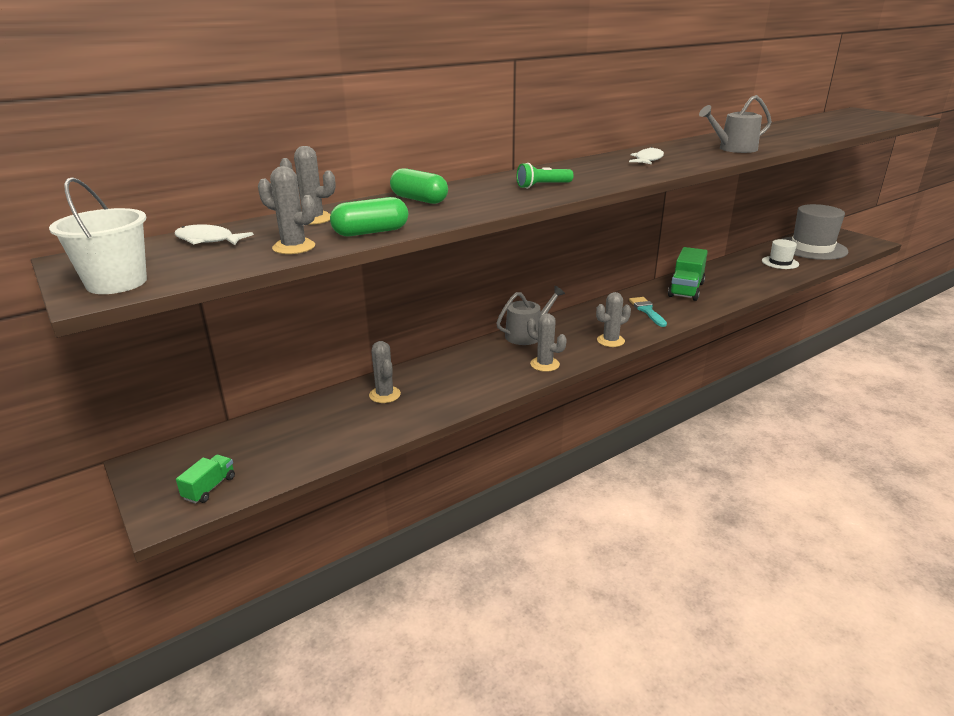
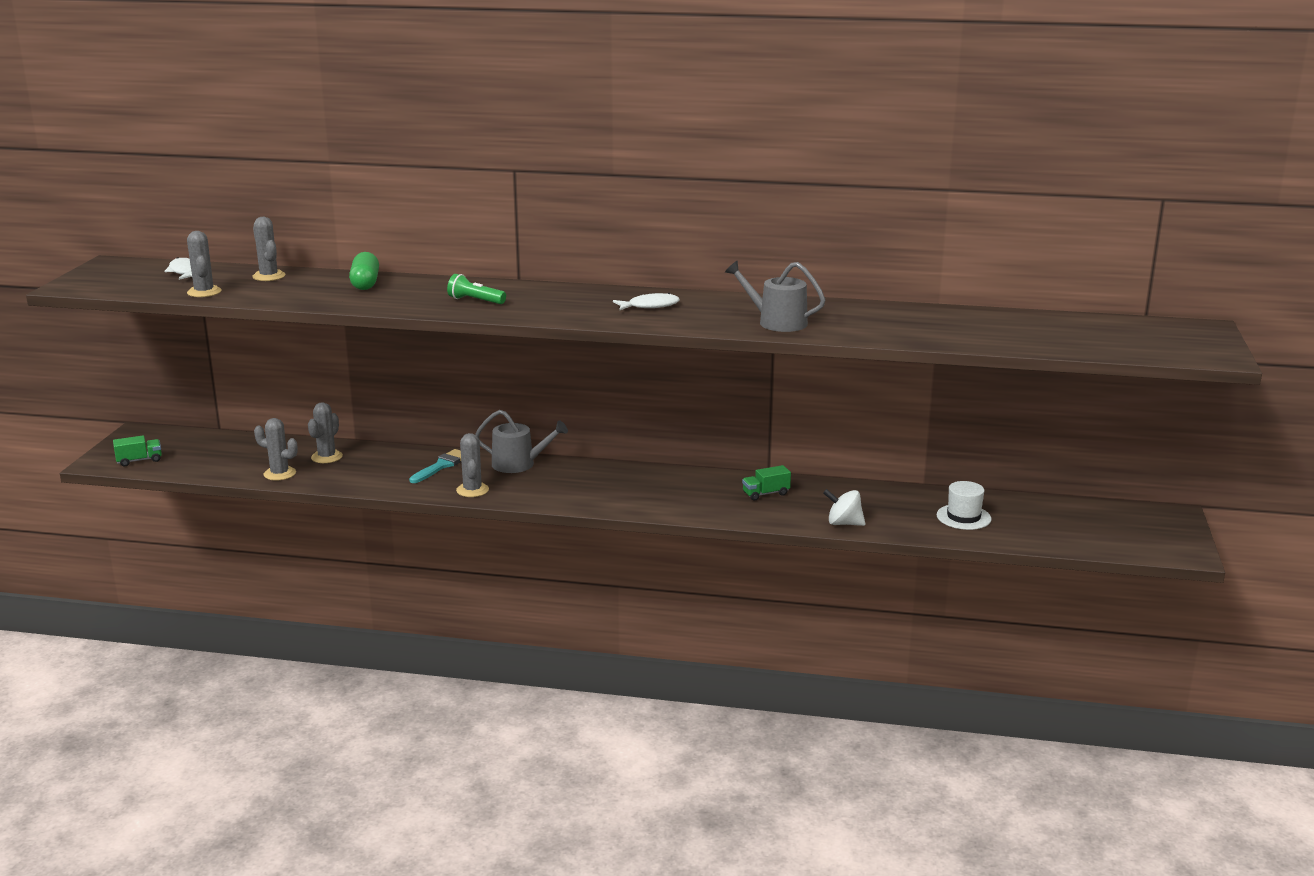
camera: 45 degrees right, 5 degrees down
(117, 283) = (88, 283): white bucket -> none
(371, 232) = (264, 297): green capsule -> none
(610, 341) = (568, 499): grey cactus -> grey cactus (279, 474)
(647, 310) = (670, 493): turquoise brush -> turquoise brush (441, 466)
(686, 289) = (766, 494): green truck -> green truck, size x0.53
(753, 287) = (843, 523): none -> white spinning top
(812, 248) = (1065, 522): grey hat -> none

